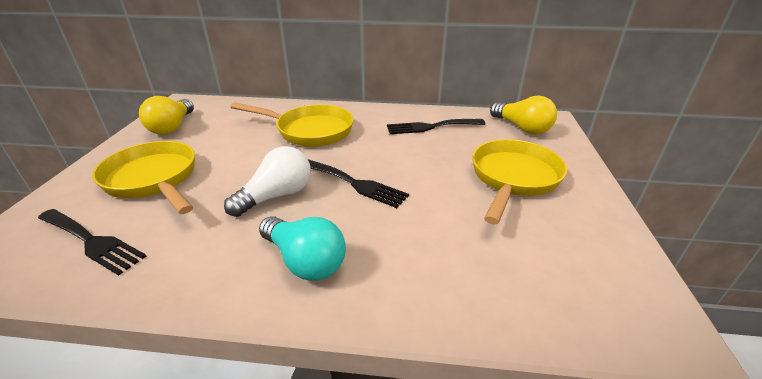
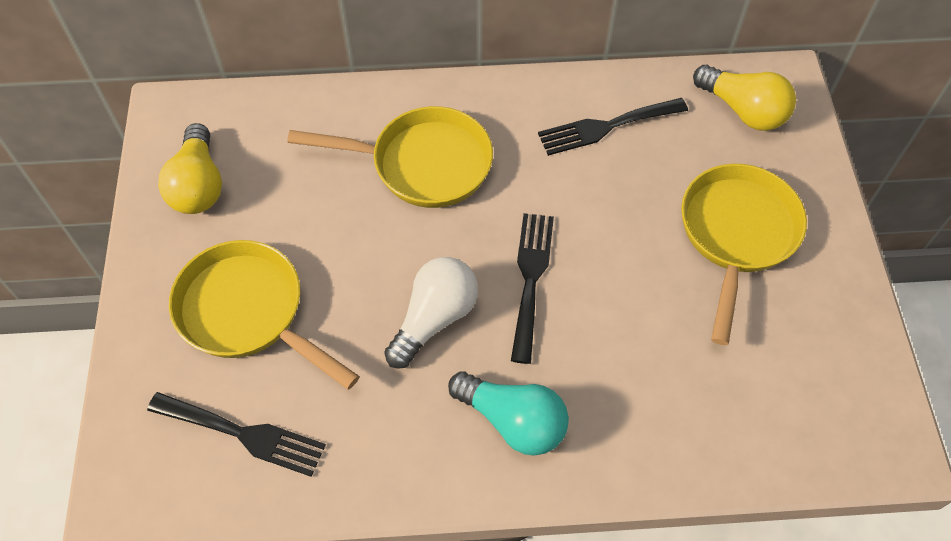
camera: 10 degrees left, 25 degrees up
(355, 184) = (530, 278): black fork -> black fork turned 105 degrees counterclockwise

